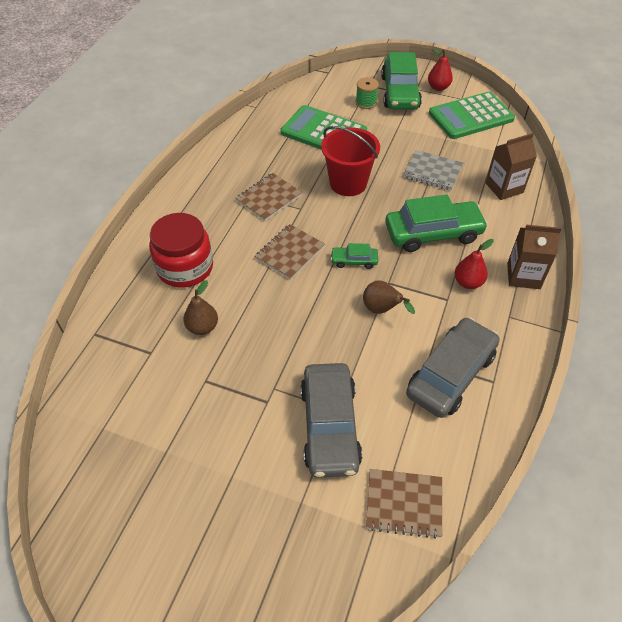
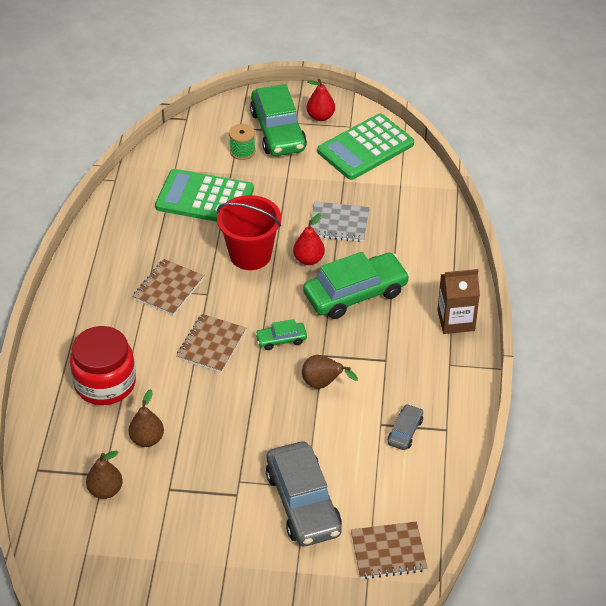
camera: 15 degrees left, 5 degrees down
(146, 368) = (105, 490): none -> brown pear
(451, 374) = (405, 431): grey car -> grey car, size x0.47
(468, 282) = (402, 338): red pear -> red pear (308, 259)
(504, 188) = (418, 228): brown carton -> none

